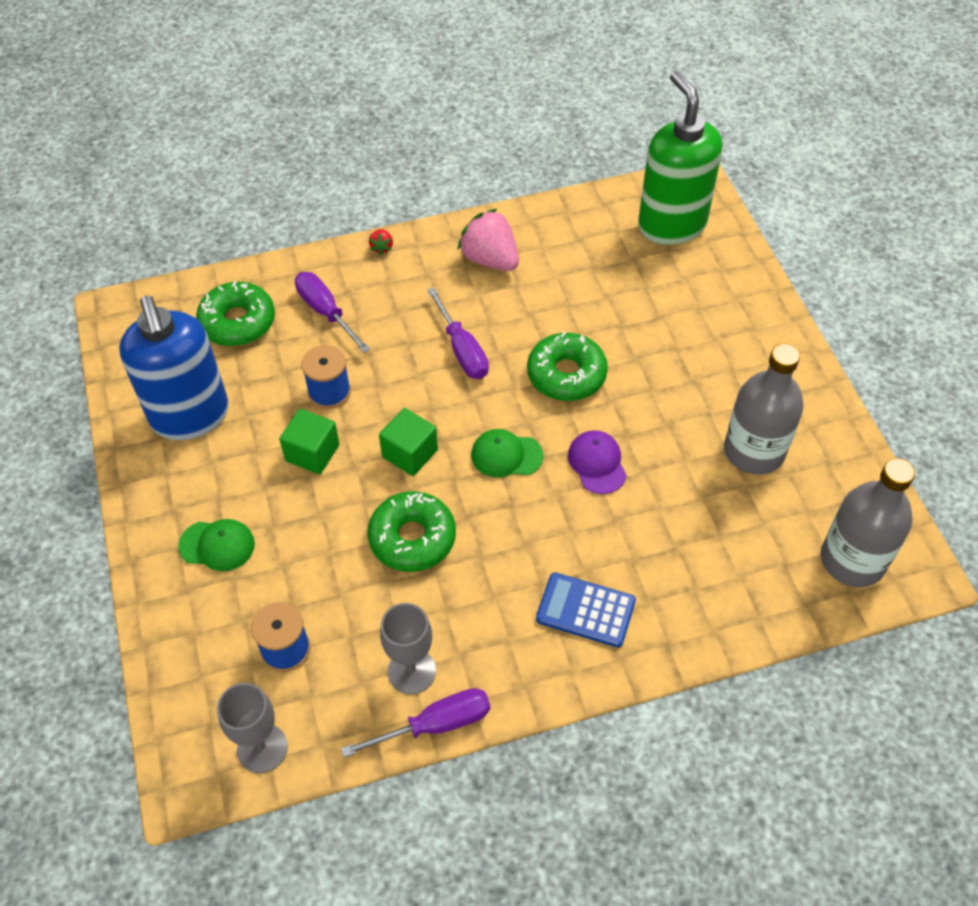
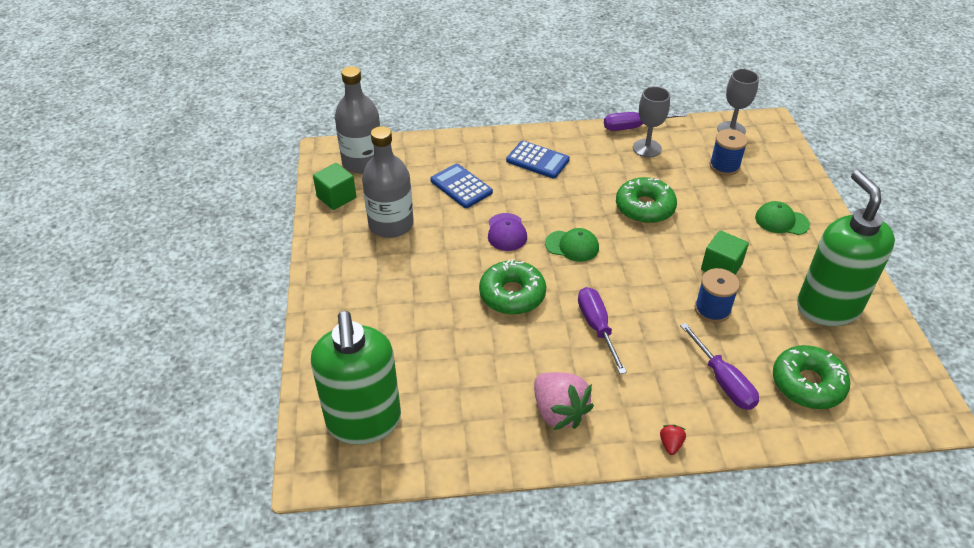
camera: 170 degrees left, 10 degrees down
(190, 416) = (827, 307): blue soap dispenser -> green soap dispenser
(410, 453) = (645, 257): green cube -> green cube (336, 197)
(685, 535) = (461, 186): none -> blue calculator

